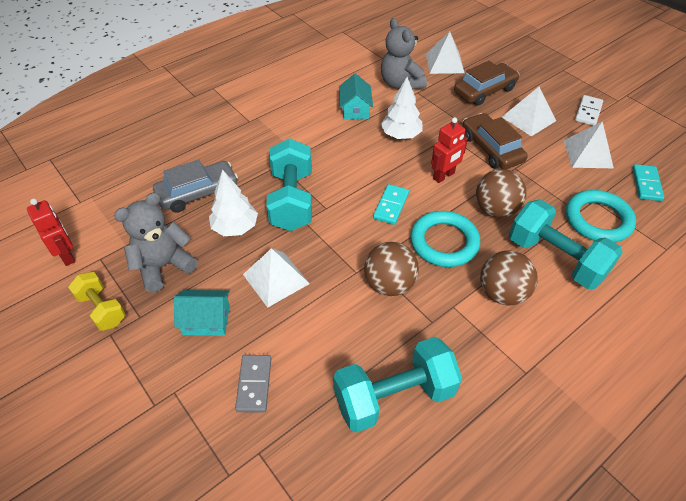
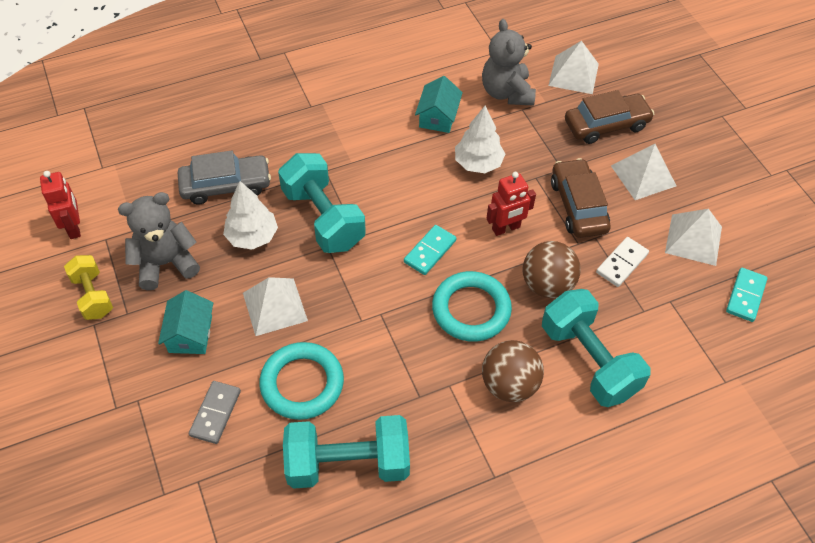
camera: 15 degrees right, 5 degrees up
(206, 320) = (190, 334): turquoise house -> turquoise house turned 75 degrees clockwise
(292, 200) = (323, 218): turquoise dumbbell -> turquoise dumbbell turned 45 degrees counterclockwise
(389, 284) = (391, 343): brown ball -> none
(588, 112) = (723, 183): white domino -> white domino (621, 263)
(598, 220) = (662, 326): turquoise ring -> turquoise ring (302, 383)

